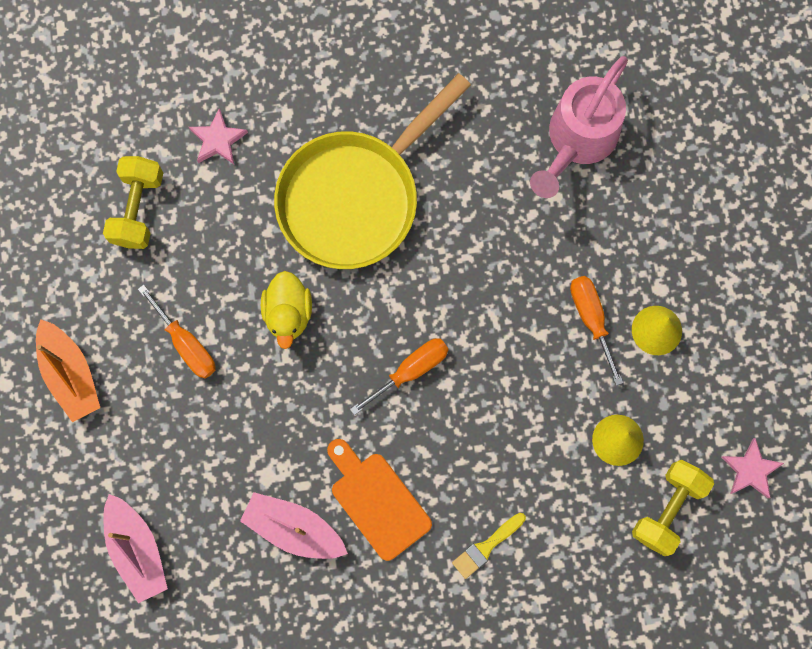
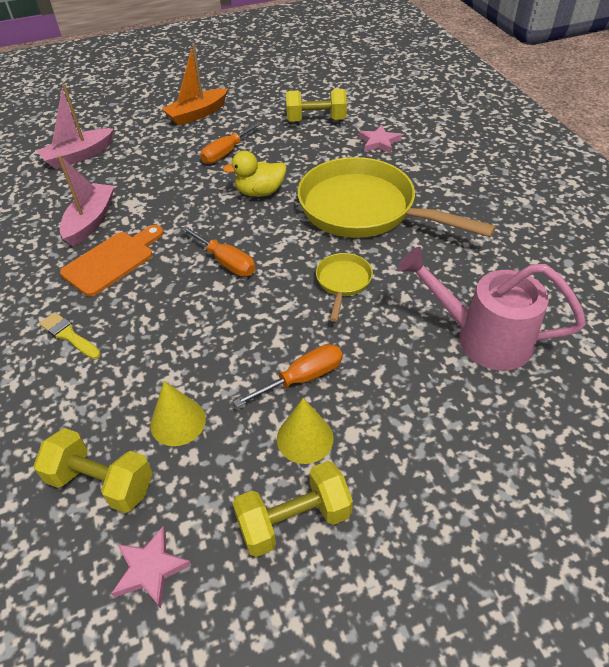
camera: 80 degrees right, 30 degrees down
(472, 251) = (343, 282): none -> yellow pan
(730, 354) = (294, 520): none -> yellow dumbbell

